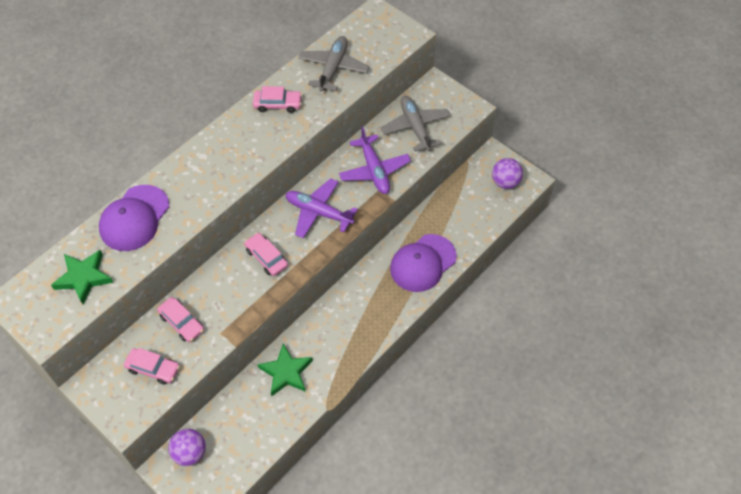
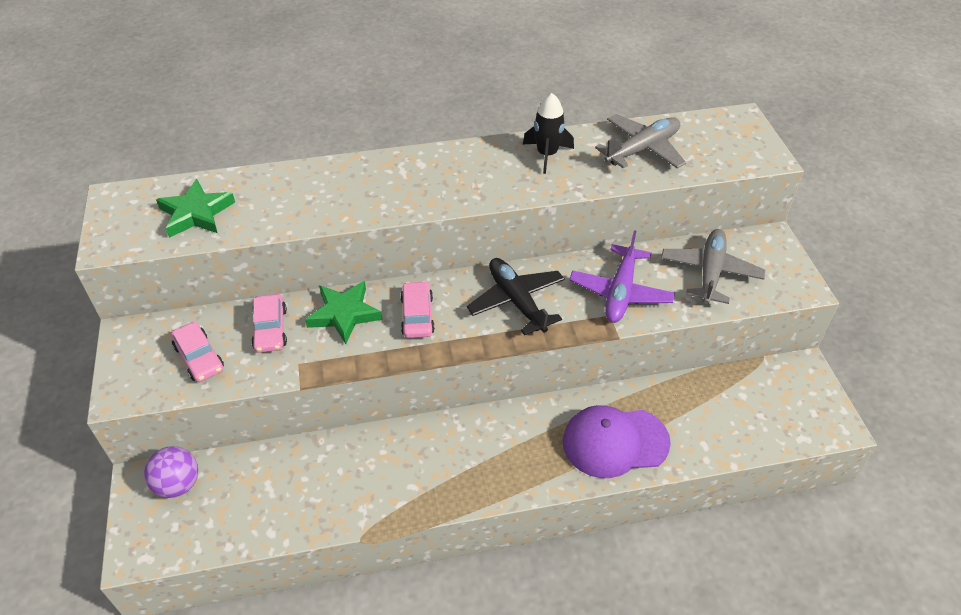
camera: 35 degrees right, 10 degrees down
(134, 218) = (298, 186): purple cap -> none
(278, 104) = (547, 155): pink car -> black rocket
(286, 372) = (352, 465): green star -> green star (344, 314)
(319, 212) = (516, 301): purple plane -> black plane
(505, 182) = (799, 409): purple ball -> none

